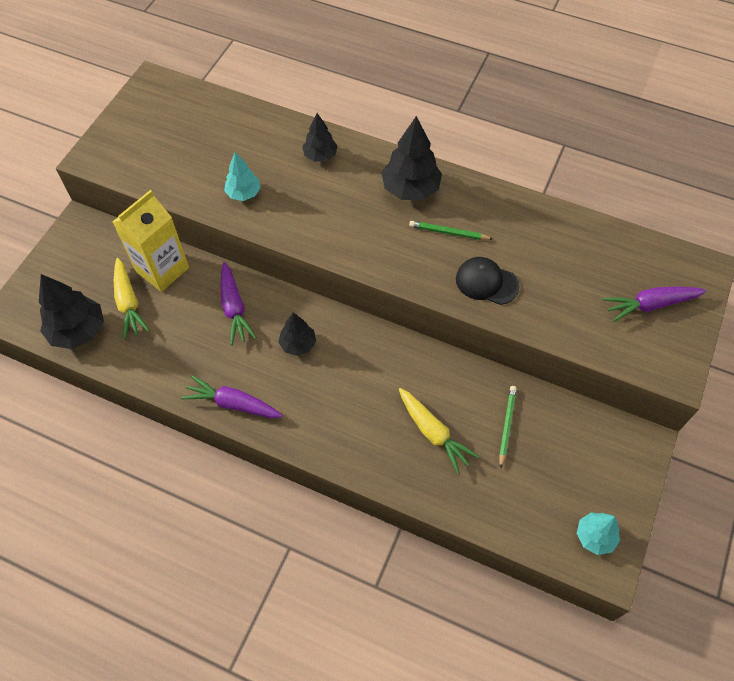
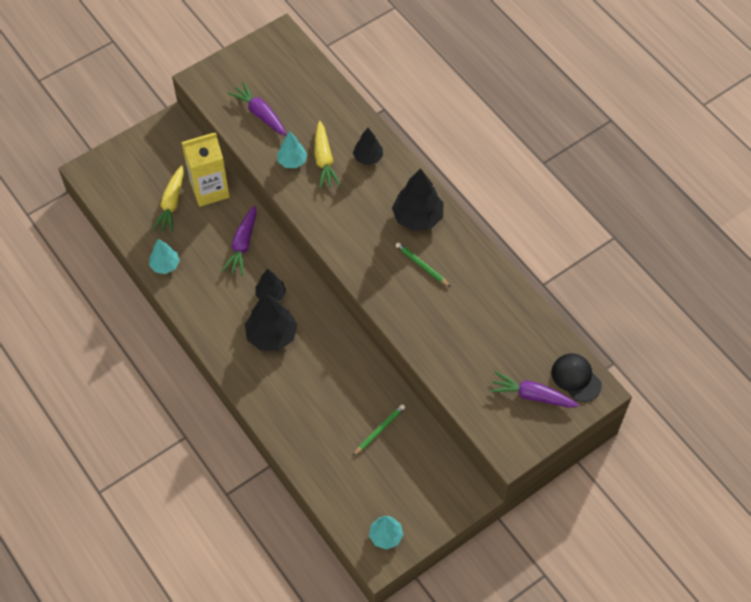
camera: 30 degrees right, 0 degrees up
(78, 331) = (126, 207): black tree -> black tree (272, 335)
(161, 370) = (165, 265): none -> turquoise tree
(233, 403) = (199, 314): purple carrot -> purple carrot (260, 114)
(433, 433) = (323, 407): yellow carrot -> yellow carrot (324, 160)
(486, 282) = (422, 317): black cap -> black cap (576, 378)

